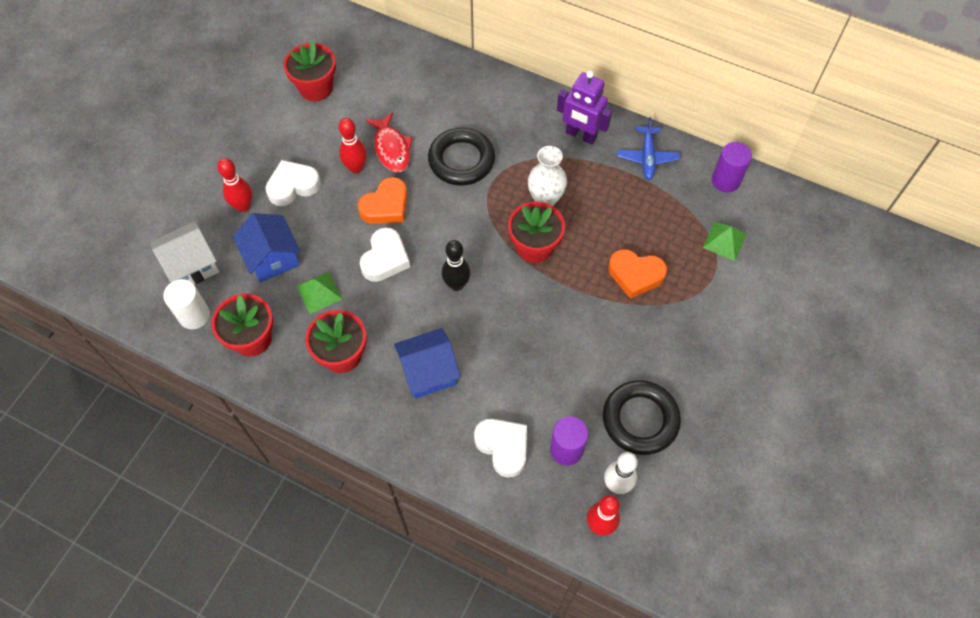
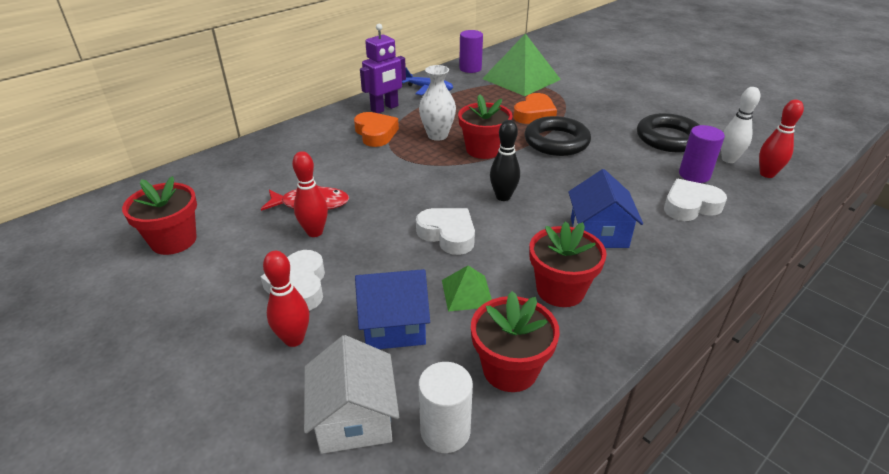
camera: 70 degrees left, 25 degrees down
(386, 206) = (381, 221): orange heart -> orange heart (375, 133)
(461, 160) = (361, 167): black ring -> black ring (556, 141)
(724, 241) = (521, 79): green pyramid -> green pyramid, size x2.10

